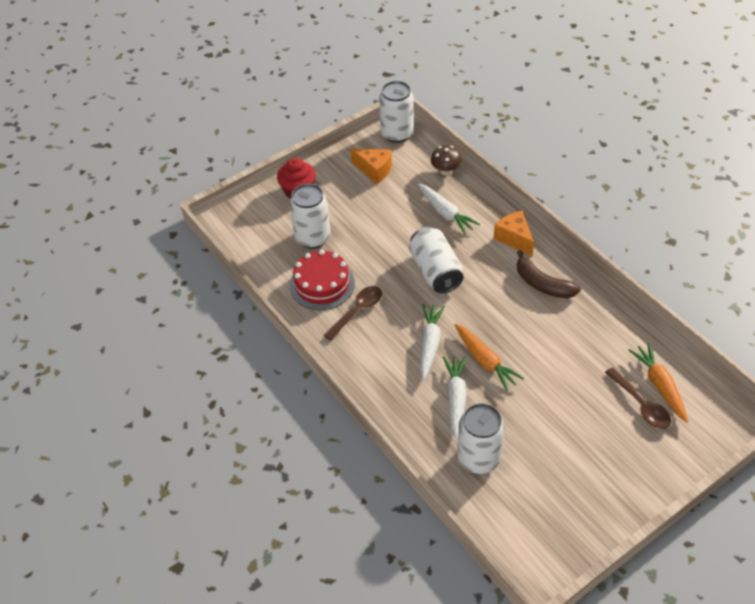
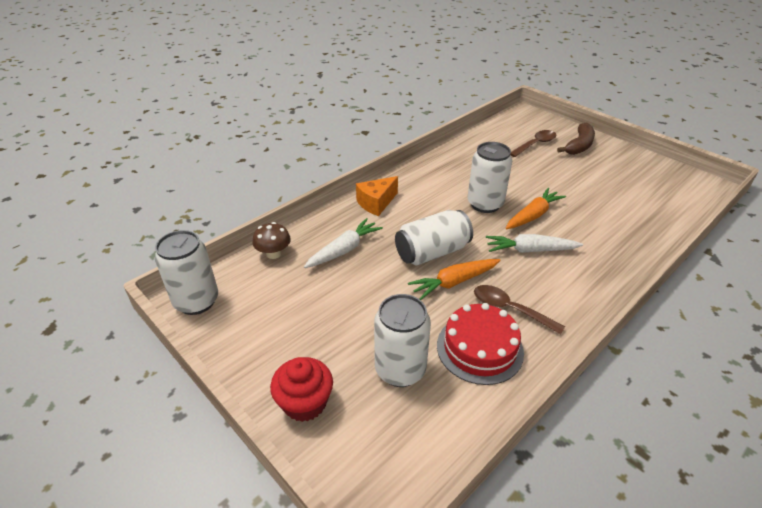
camera: 100 degrees left, 10 degrees down
(374, 170) = (267, 318): orange cheese -> none
(455, 398) = (584, 230): white carrot -> none
(478, 458) = (636, 215): white can -> white can (485, 204)
(542, 284) = (431, 187): brown banana -> brown banana (579, 146)
(659, 385) = (513, 137): orange carrot -> orange carrot (454, 282)

